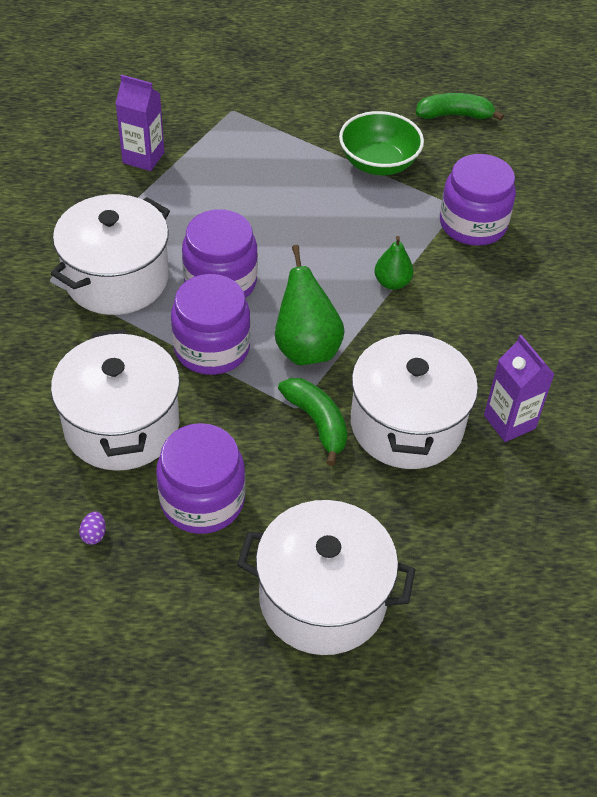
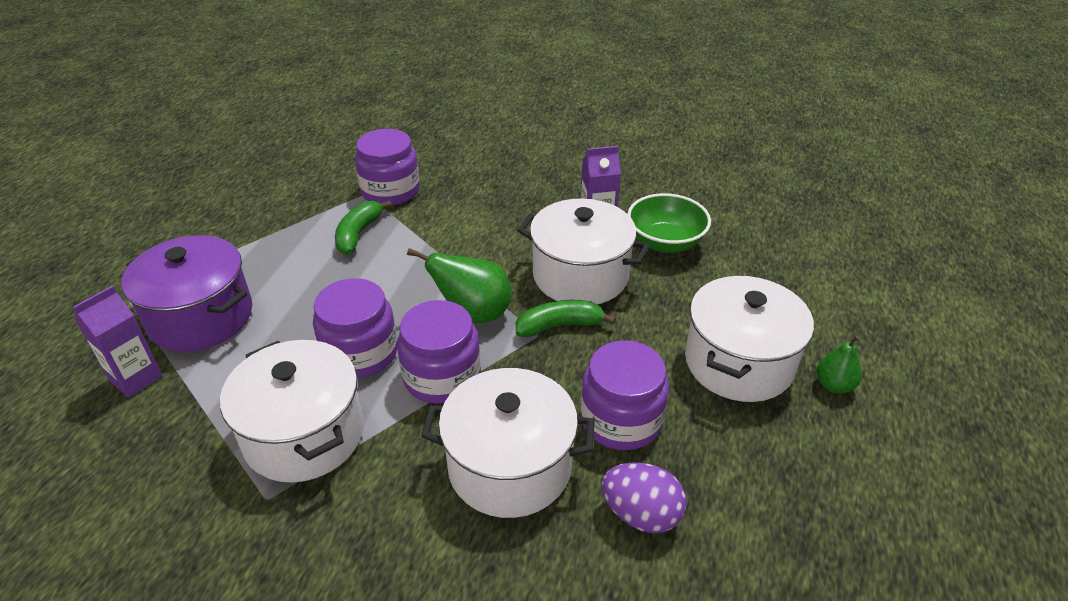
camera: 70 degrees left, 10 degrees down
(94, 534) = (641, 514): purple egg -> purple egg, size x2.35
(225, 164) = (200, 317): none -> purple pot
(378, 163) = (283, 221): green bowl -> green bowl (665, 242)
(392, 282) = (427, 247): green pear -> green pear (834, 385)
(454, 115) = (260, 168): green banana -> green banana (358, 234)

